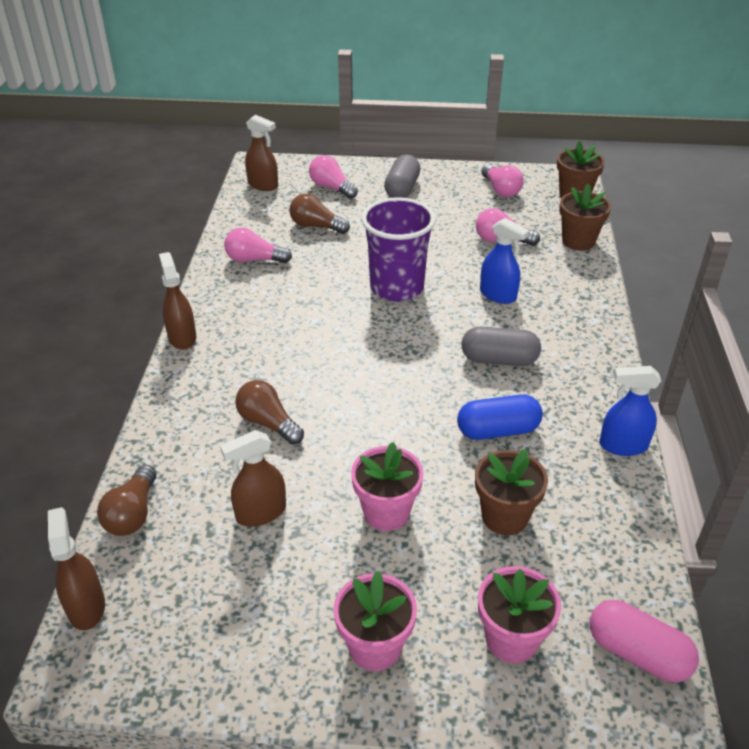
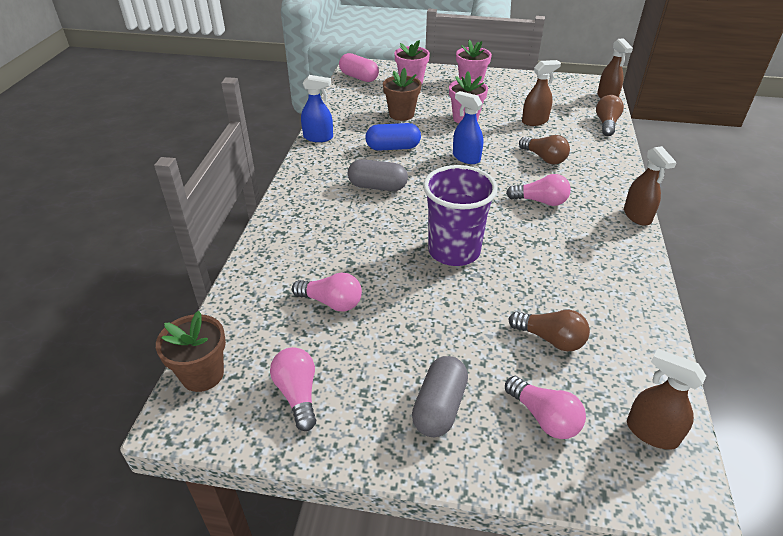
camera: 175 degrees left, 0 degrees up
(254, 260) = (608, 292): pink light bulb -> pink light bulb (540, 201)
(498, 295) = (359, 238): blue spray bottle -> blue spray bottle (466, 157)
(578, 241) = (246, 296): brown flower pot -> none

